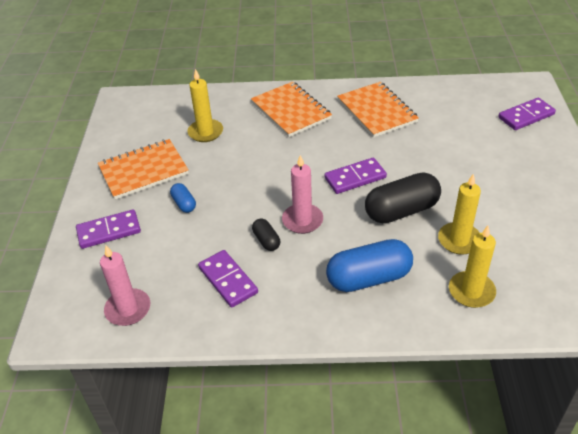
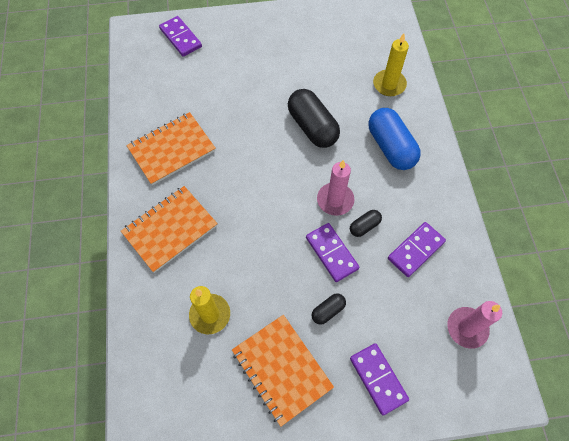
camera: 100 degrees left, 20 degrees up
(184, 204) = (328, 311): blue capsule -> black capsule
(355, 178) = (274, 163): purple domino -> purple domino (332, 253)
(459, 240) = (340, 90): yellow candle -> none

